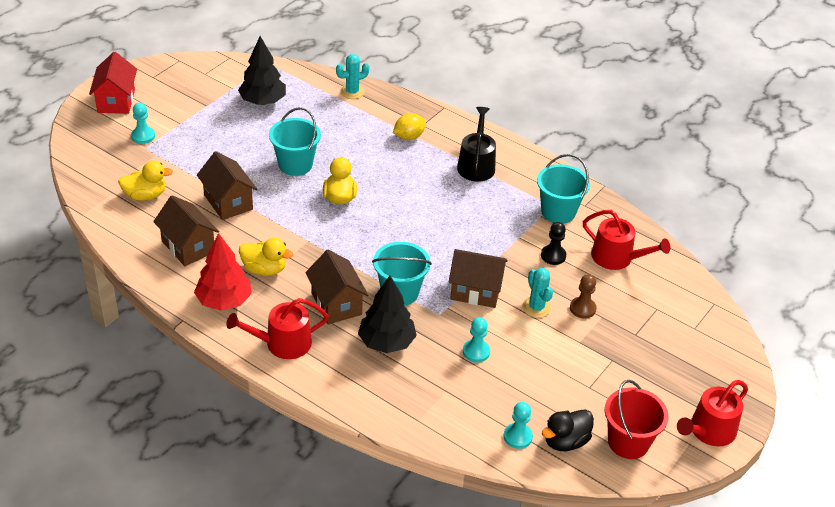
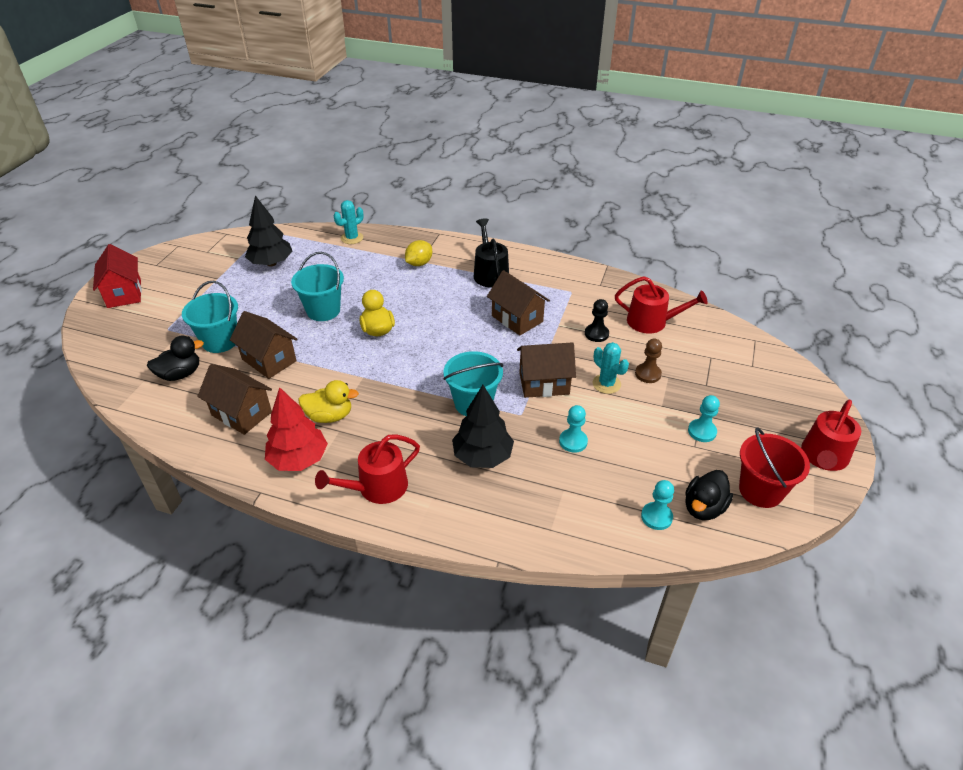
camera: 15 degrees left, 0 degrees up
(143, 136) = (161, 319): turquoise pawn -> turquoise pawn (702, 431)
(145, 195) = (180, 374): yellow duck -> black duck
(336, 304) = (416, 431): brown house -> brown house (517, 319)
(558, 212) = (580, 295): turquoise bucket -> turquoise bucket (220, 341)

